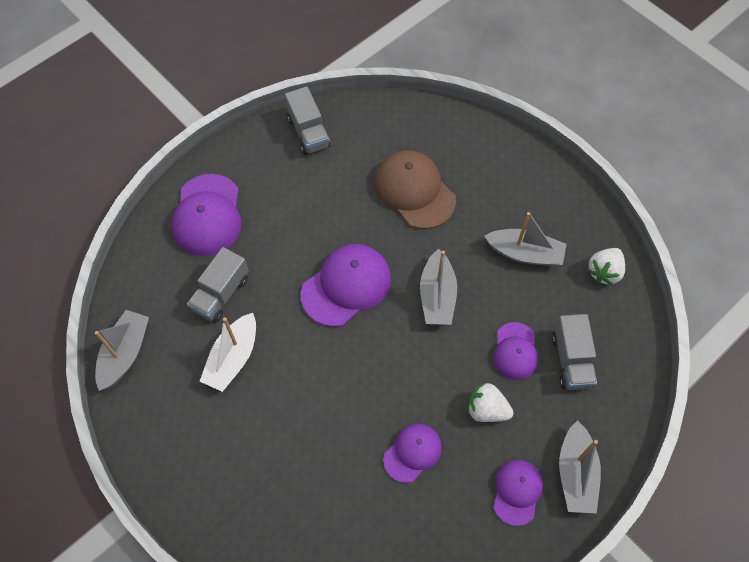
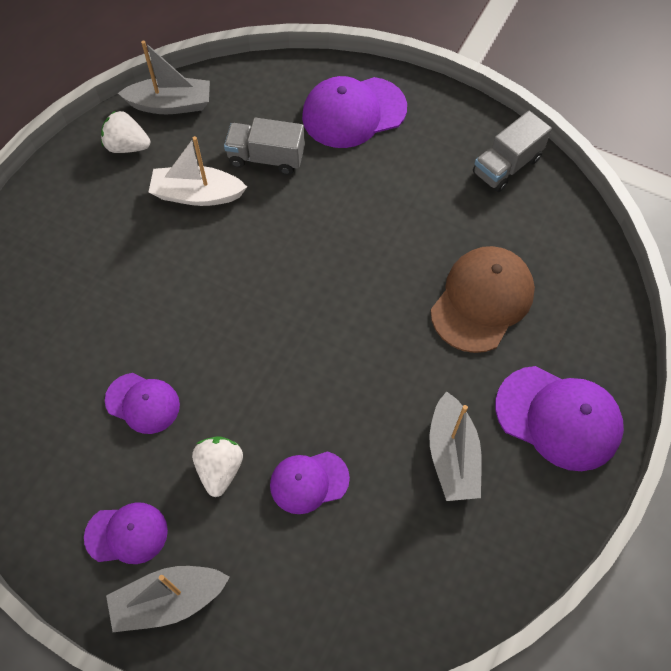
camera: 70 degrees right, 0 degrees up
(346, 286) = (323, 270): purple cap -> purple cap (558, 418)
(437, 296) = (349, 369): grey boat -> none
(571, 360) = (321, 555): grey truck -> none
(604, 272) = (469, 567): white strawberry -> white strawberry (127, 146)

